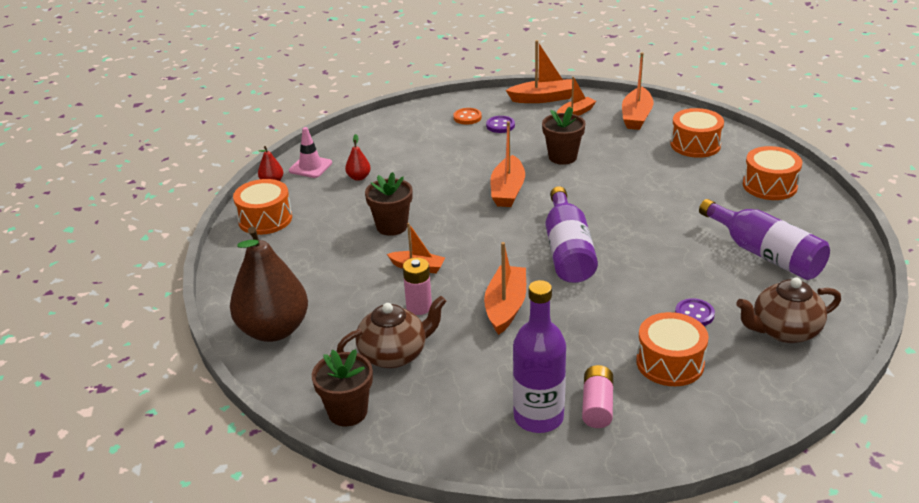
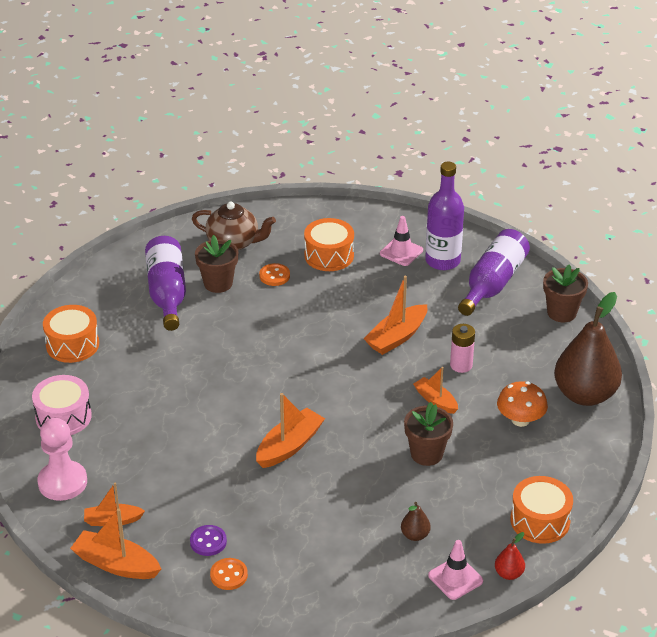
camera: 150 degrees left, 5 degrees up
(326, 283) = (520, 420): none -> orange mushroom
(359, 177) = (415, 535): red pear -> brown pear
(394, 354) = (505, 337): brown teapot -> none
(562, 157) = (197, 463): brown flower pot -> brown flower pot (218, 283)
(568, 251) = (304, 361): purple bottle -> purple bottle (492, 283)
(597, 406) = (401, 252): pink battery -> pink traffic cone
(636, 116) = (62, 482): orange boat -> pink pawn
(694, 314) = (274, 276): purple button -> orange button
(695, 145) = (63, 417): orange drum -> pink drum

